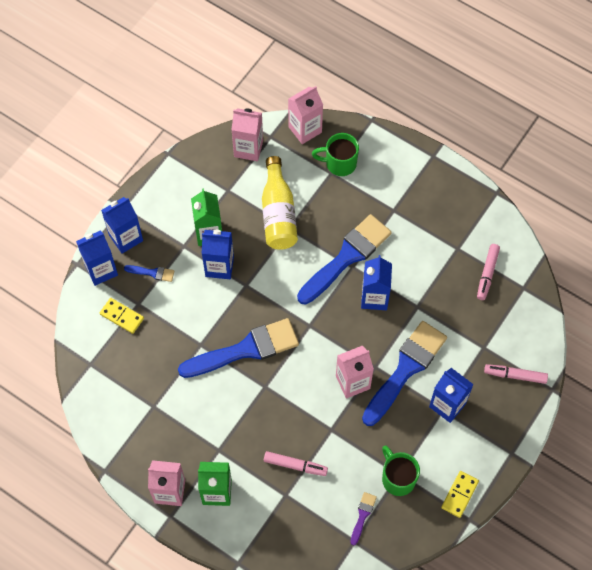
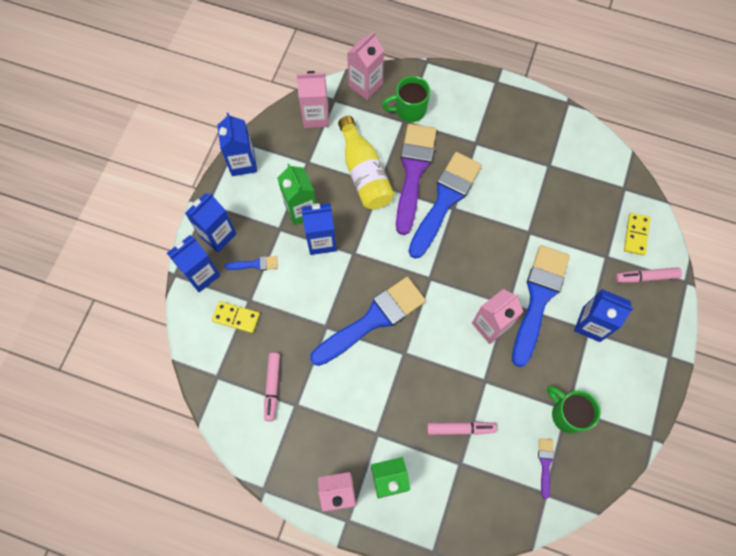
camera: 15 degrees left, 5 degrees up
(325, 223) = (413, 172): none -> purple brush
(374, 297) = (485, 234): blue carton -> blue carton (243, 163)
(459, 494) = (634, 414): yellow domino -> yellow domino (636, 235)
(487, 274) = (585, 183): pink marker -> pink marker (272, 387)

